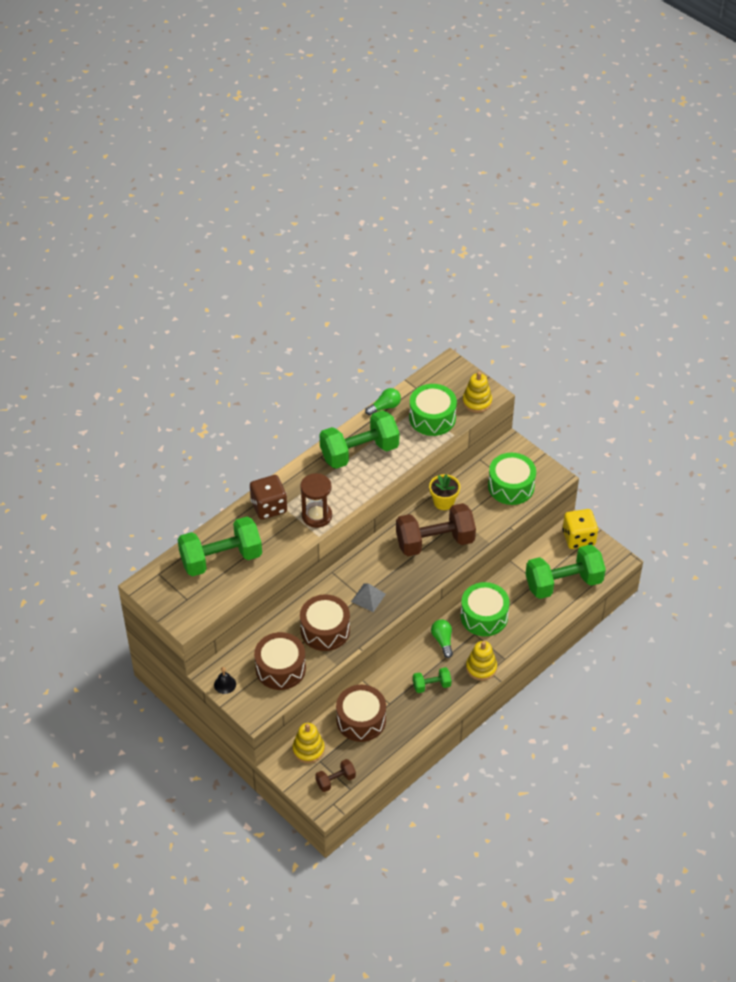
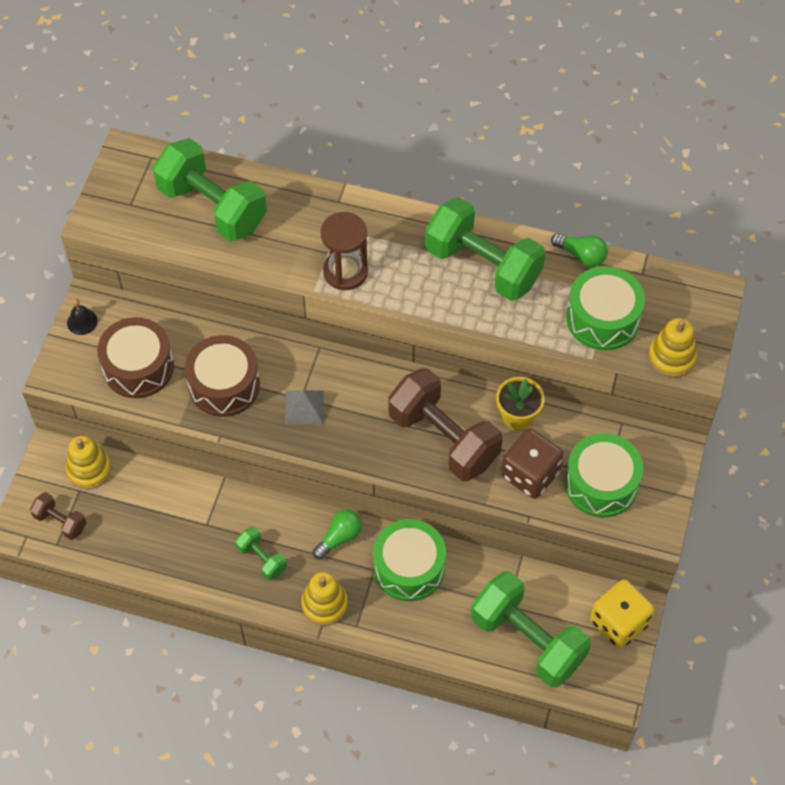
camera: 60 degrees right, 10 degrees up
(269, 507) = (325, 214): brown dice -> brown dice (530, 474)
(361, 720) = (164, 505): brown drum -> none

